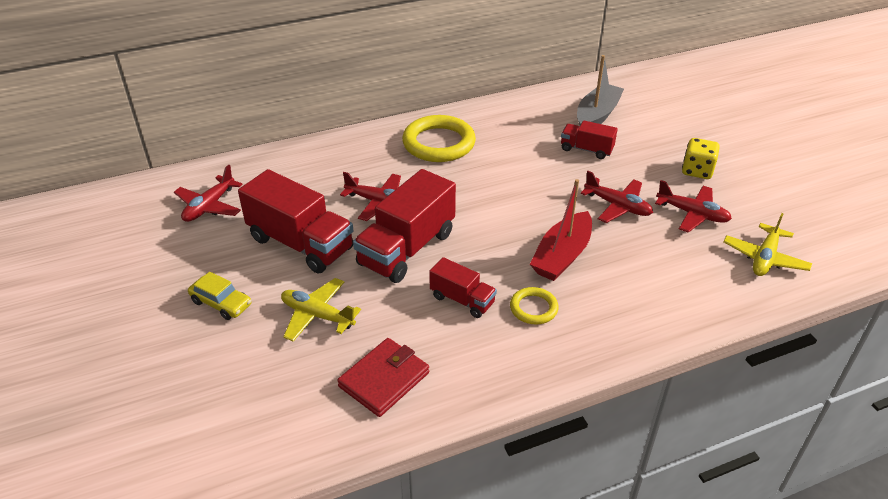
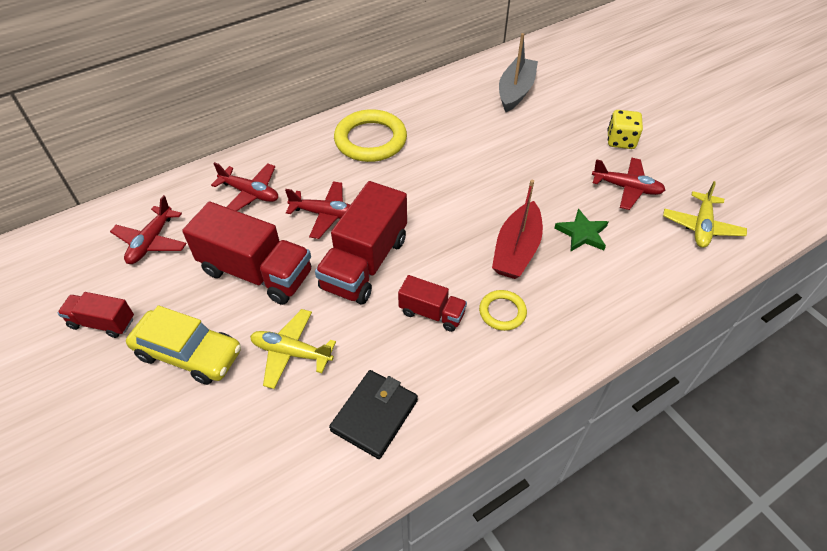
camera: 10 degrees left, 10 degrees up
(221, 303) = (188, 353): yellow car -> yellow car, size x1.62
(384, 379) = (374, 415): red wallet -> black wallet
(586, 149) = (514, 130): red truck -> red truck (102, 322)
(617, 206) = (556, 188): red plane -> red plane (250, 193)
(634, 249) = (582, 233): none -> green star

